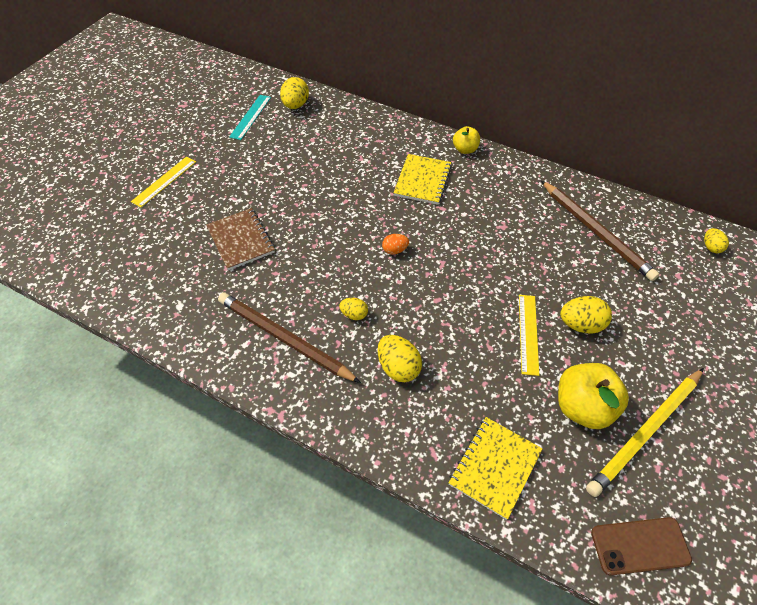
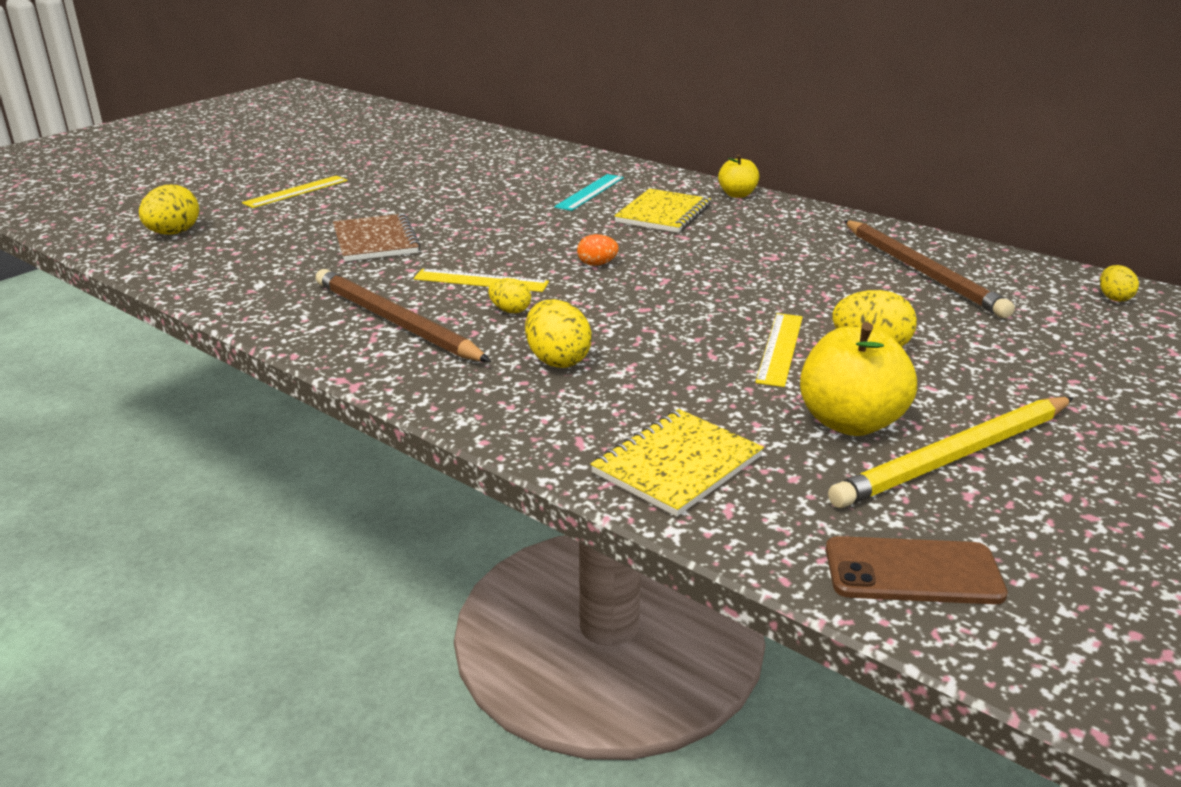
camera: 10 degrees right, 25 degrees down
(250, 117) = (440, 154): turquoise ruler -> turquoise ruler (590, 192)
(295, 105) = (506, 149): yellow egg -> yellow egg (173, 233)
(325, 281) = (481, 281): none -> yellow ruler

